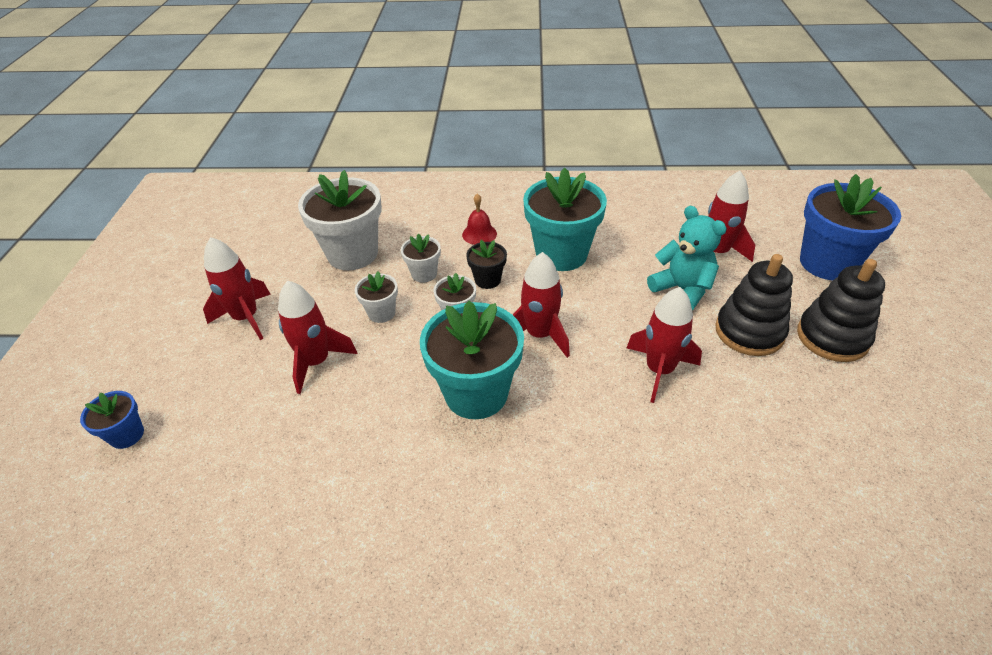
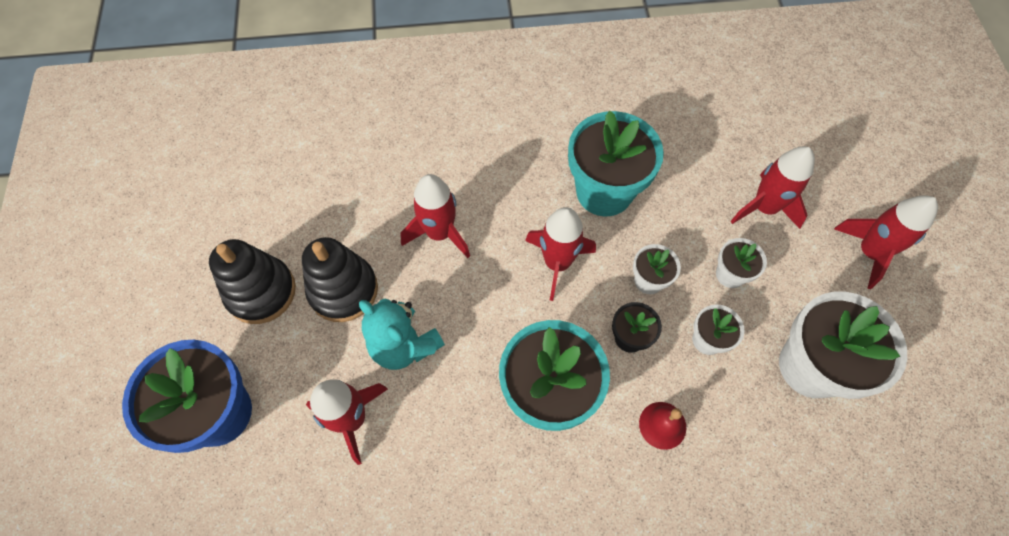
camera: 170 degrees right, 20 degrees up
(127, 435) = (878, 124): blue flower pot -> none

